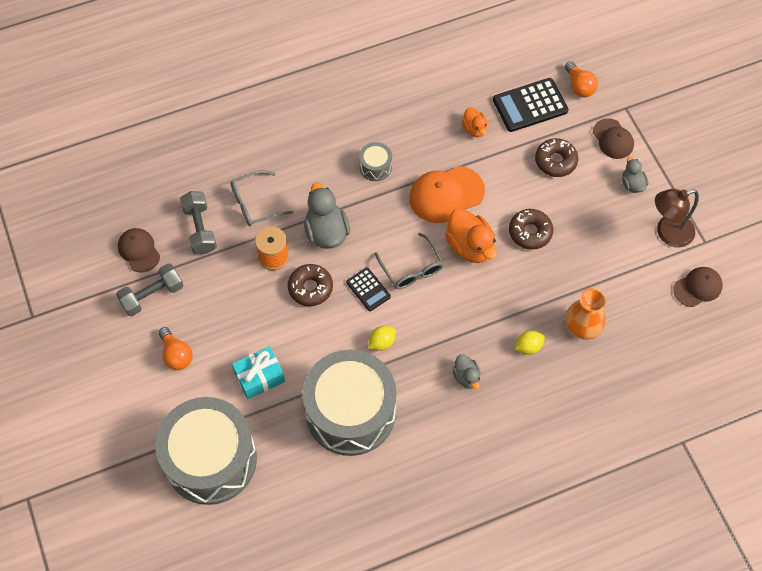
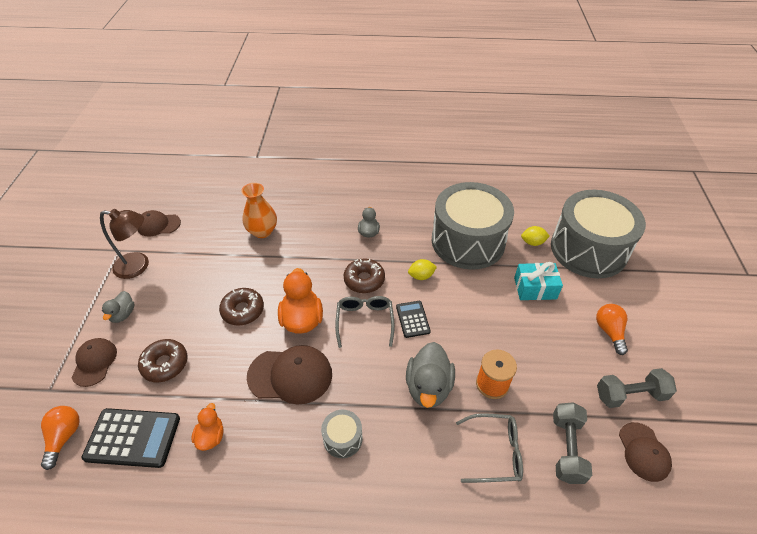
camera: 155 degrees left, 15 degrees down
(310, 288) = (465, 340): brown donut -> brown donut (364, 280)
(446, 194) = (290, 375): orange cap -> brown cap
(528, 347) = (310, 234): yellow lemon -> yellow lemon (532, 242)

